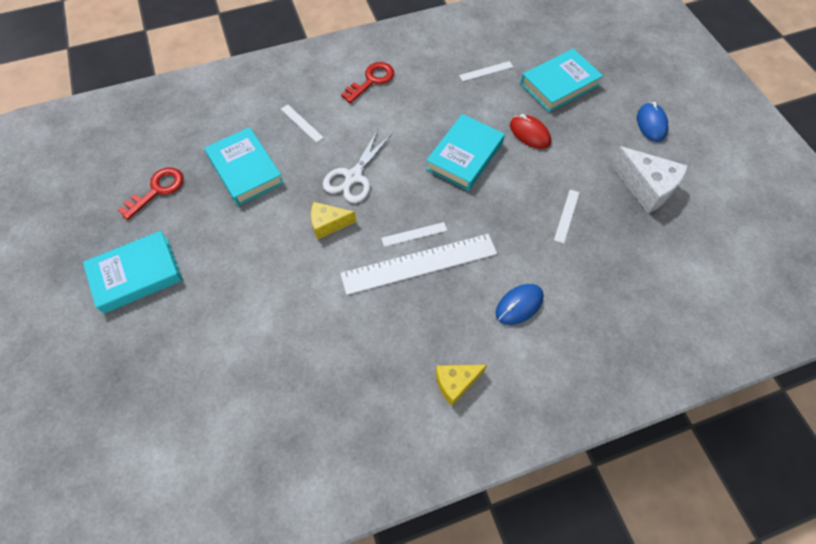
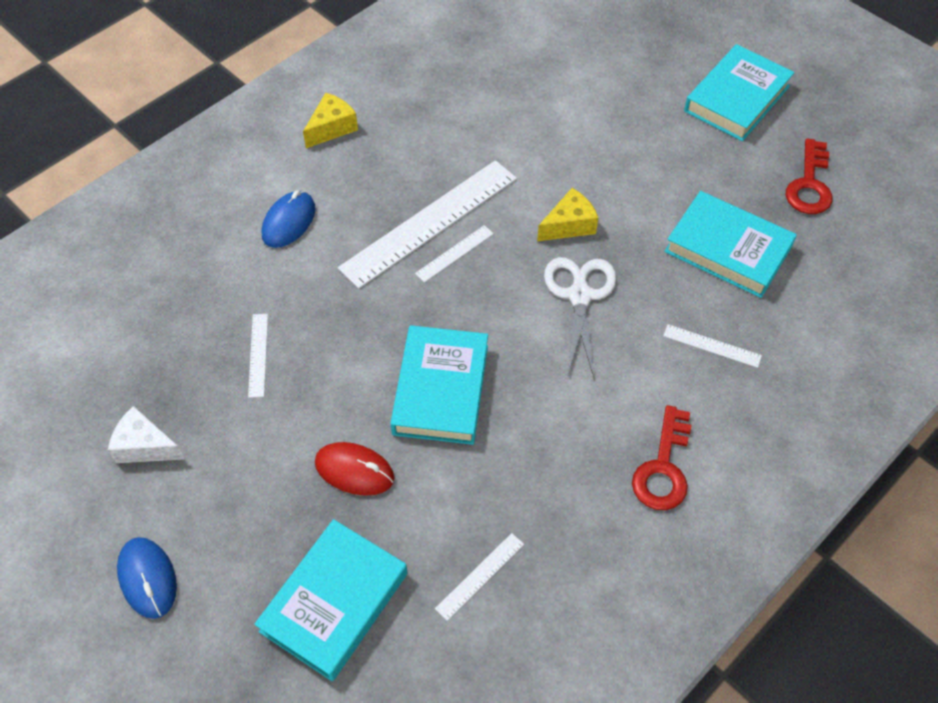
camera: 155 degrees right, 5 degrees down
(646, 187) = (145, 446): white cheese -> white cheese, size x0.63

